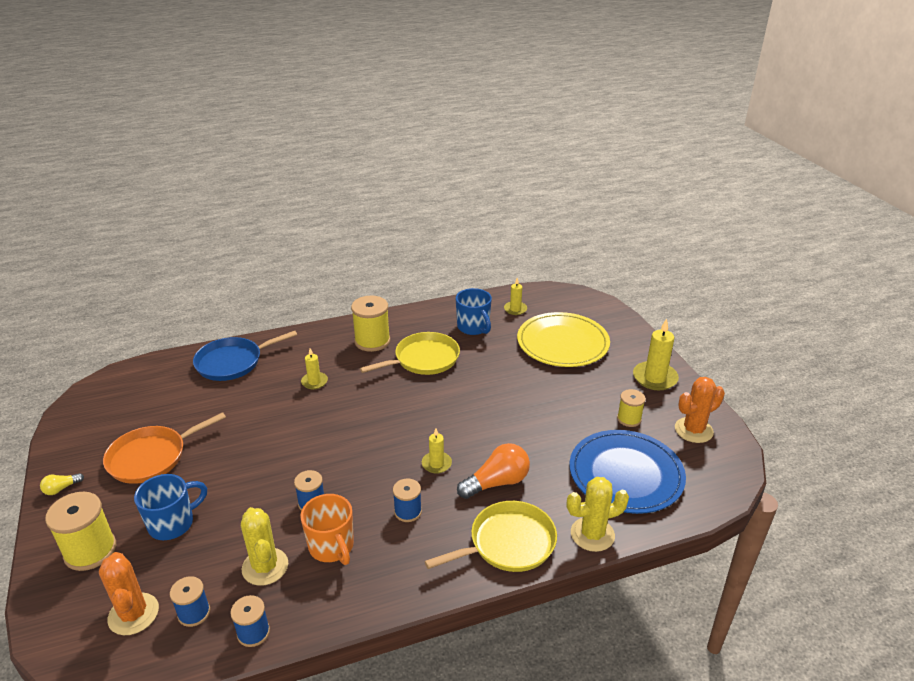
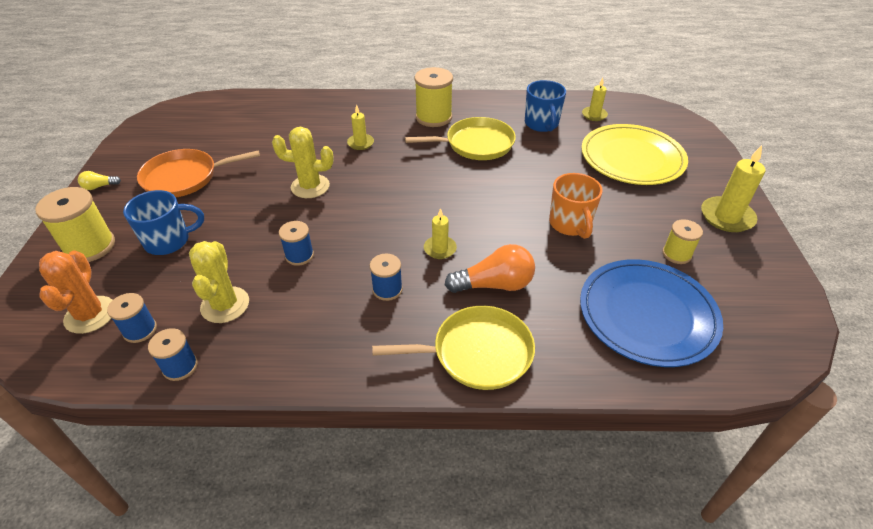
camera: 20 degrees right, 10 degrees up
(232, 362) = (297, 111): blue pan -> none
(332, 547) = (296, 304): orange mug -> orange mug (570, 224)
(592, 534) = (578, 371): yellow cactus -> yellow cactus (310, 186)
(693, 430) = (753, 286): orange cactus -> none

